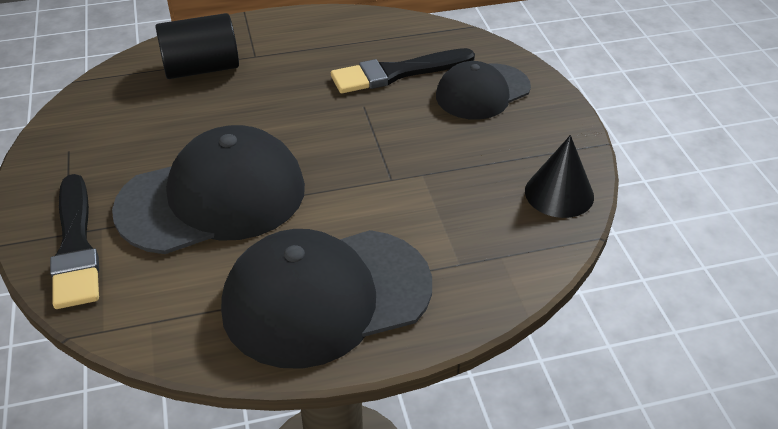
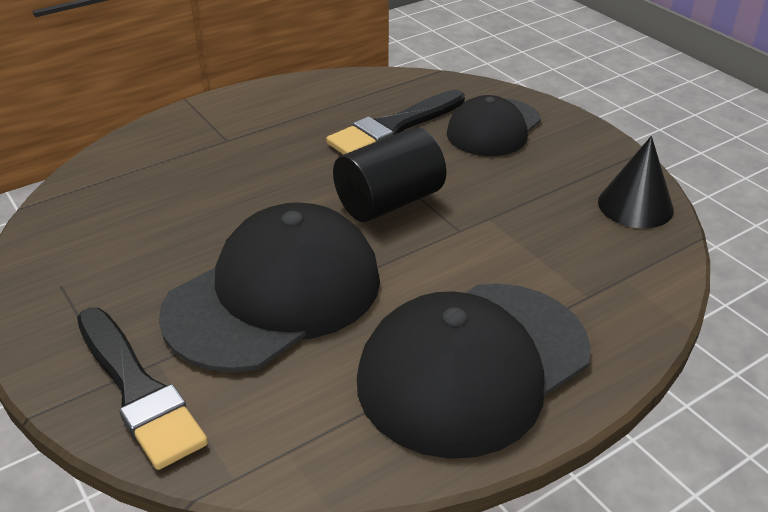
camera: 20 degrees left, 5 degrees down
(201, 68) = (173, 164): black cylinder -> black cylinder (389, 202)

